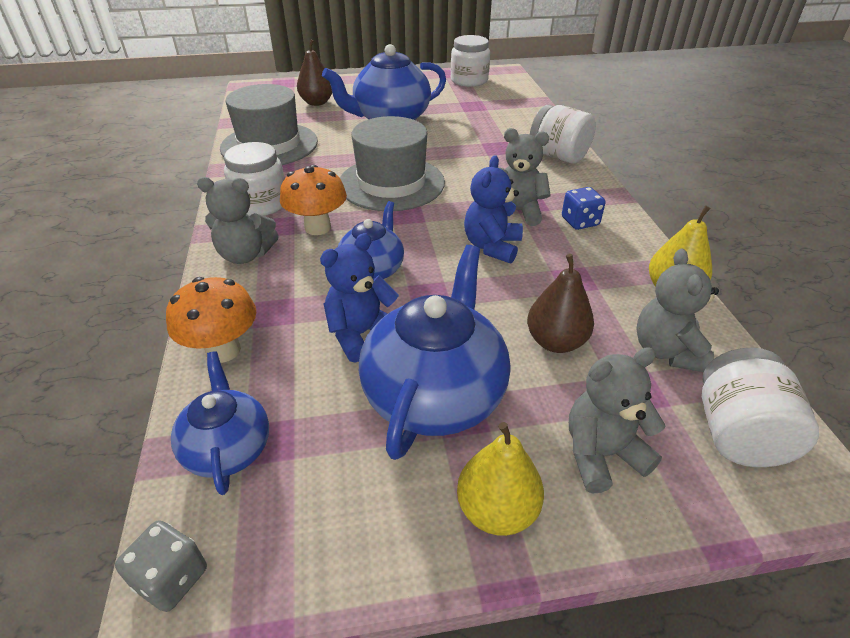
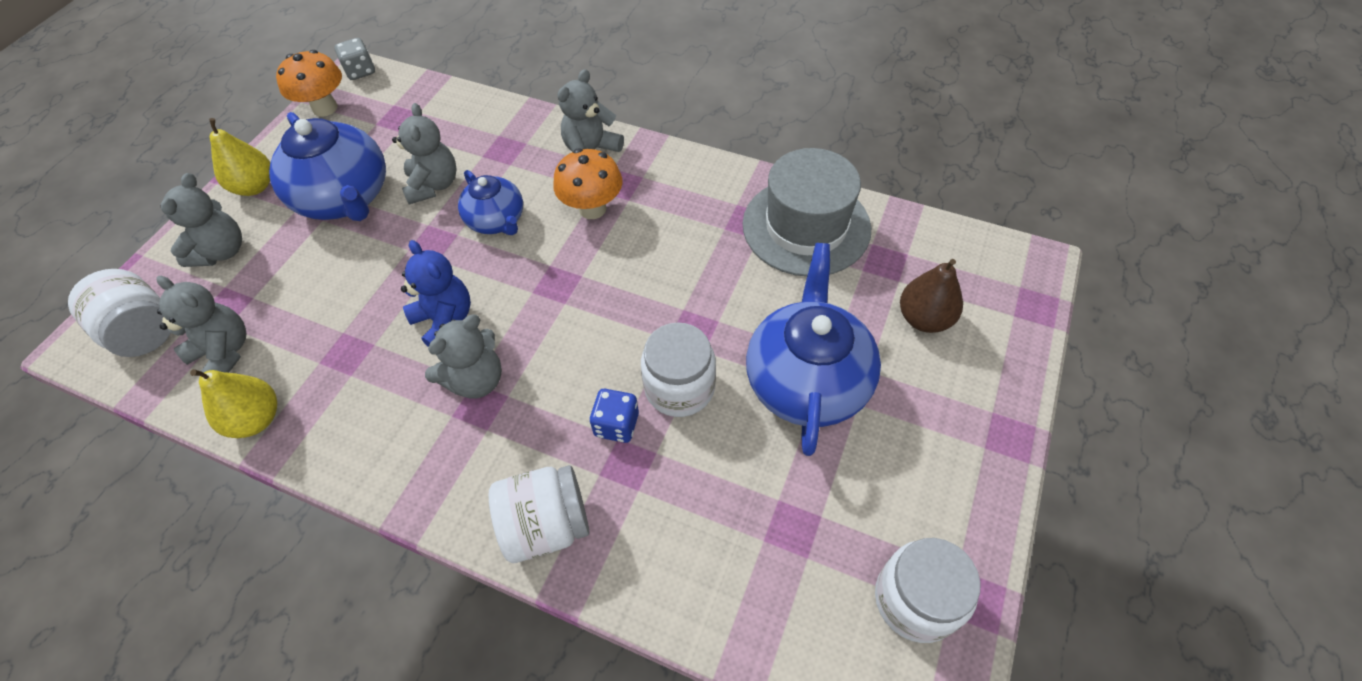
camera: 125 degrees right, 15 degrees up
(223, 350) = (489, 116): orange mushroom -> orange mushroom (325, 108)
(228, 448) = (409, 102): blue teapot -> none
(261, 204) = (670, 183): white jar -> white jar (679, 387)
(361, 334) = (433, 185): blue teddy bear -> grey teddy bear
(391, 183) = (627, 299): grey hat -> none
(555, 342) = (308, 289): brown pear -> none
(580, 222) = (406, 427): blue dice -> blue dice (616, 425)

